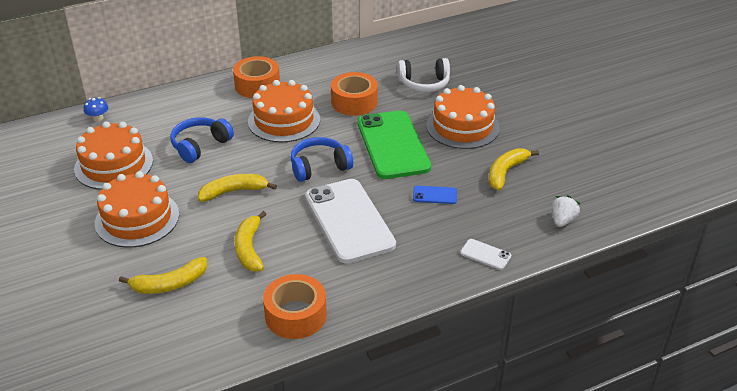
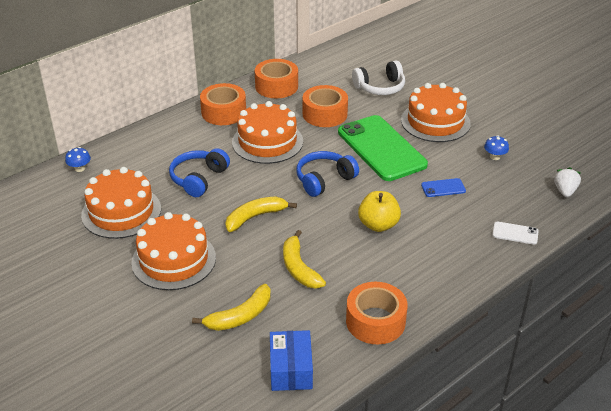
camera: 15 degrees left, 0 degrees up
(190, 345) = (291, 369): none -> blue box
(321, 67) = (276, 86): none -> orange tape
(349, 220) = (378, 225): white phone -> yellow apple
(506, 172) = (494, 157): yellow banana -> blue mushroom

